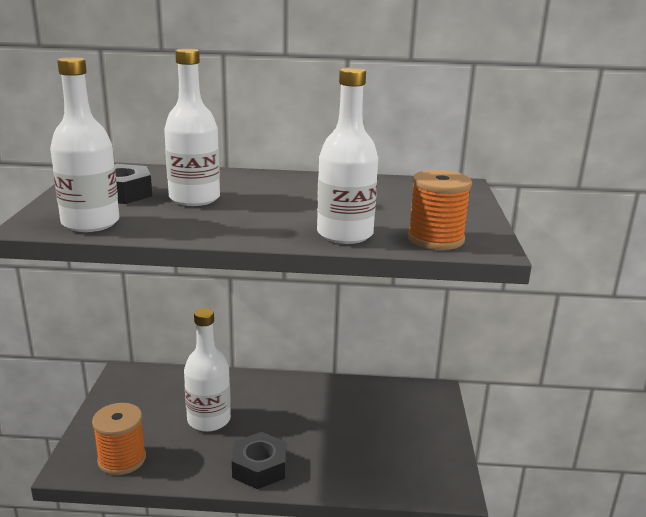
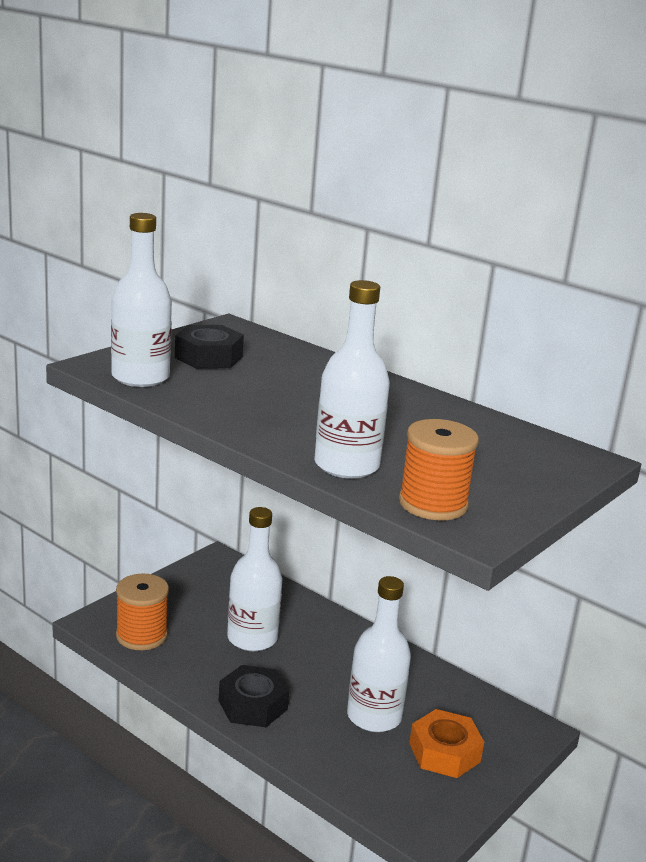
camera: 35 degrees right, 0 degrees up
(194, 198) = (264, 382): white bottle -> white bottle (374, 716)
(407, 432) = (444, 752): none -> orange nut

